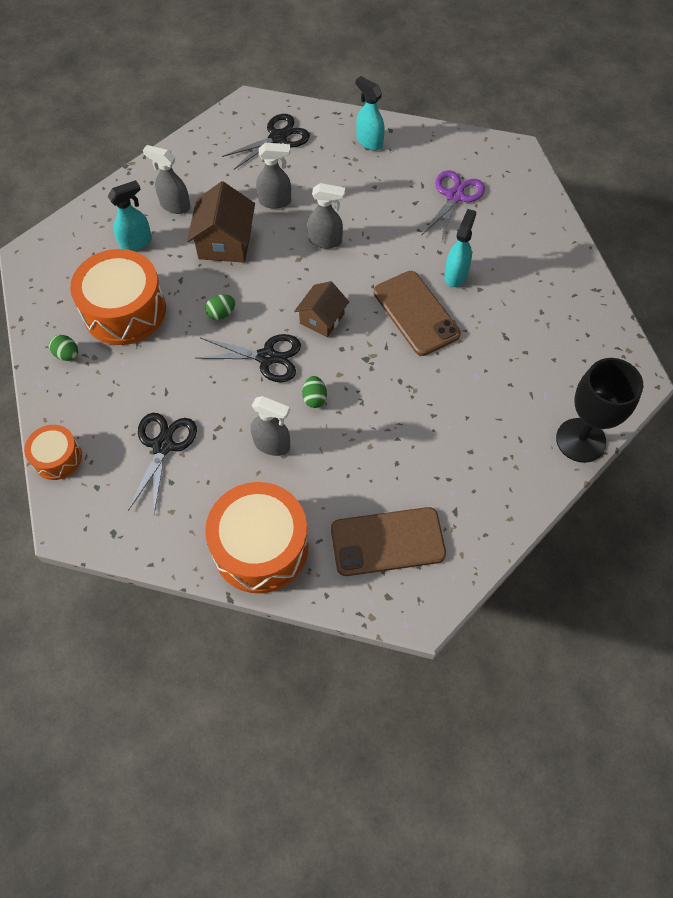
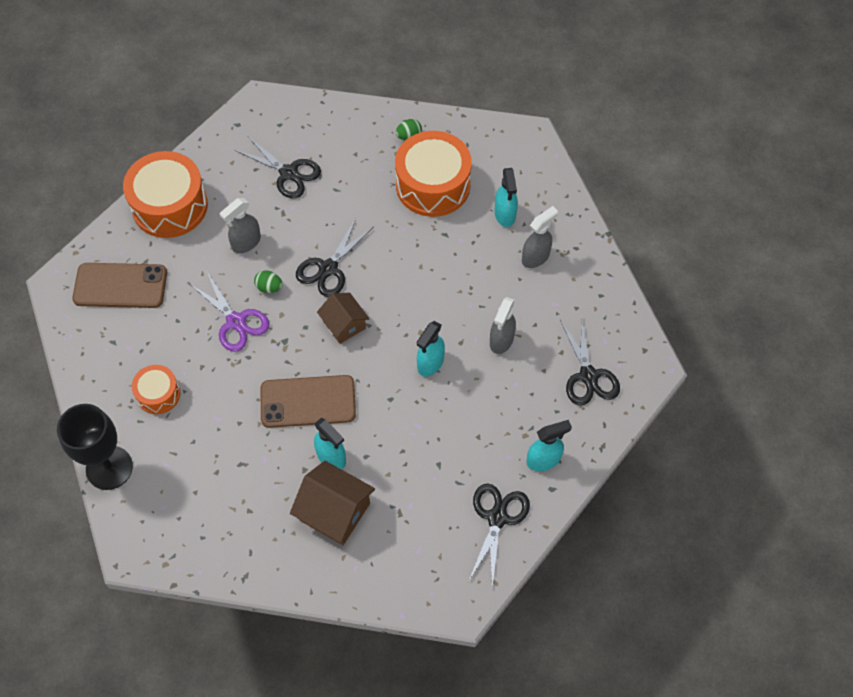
camera: 115 degrees right, 0 degrees up
(57, 458) = (318, 108): orange drum -> orange drum (158, 394)
(221, 314) = (391, 252): green egg -> none
(225, 242) = (470, 281): brown house -> brown house (334, 511)
(325, 241) = (430, 363): grey spray bottle -> turquoise spray bottle
(387, 541) = (120, 286): brown phone -> brown phone turned 75 degrees clockwise
(435, 153) = (497, 518): none -> black scissors
(454, 196) = (428, 506): purple scissors -> purple scissors (236, 321)

